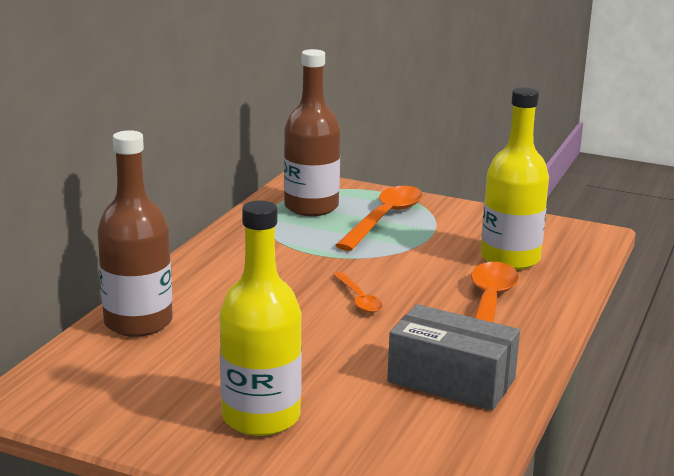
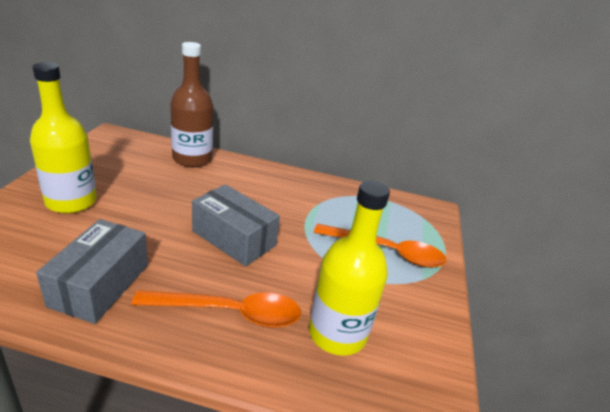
camera: 75 degrees right, 10 degrees up
(311, 207) = (388, 214): brown bottle -> none
(358, 299) = (234, 238): orange spoon -> grey box

